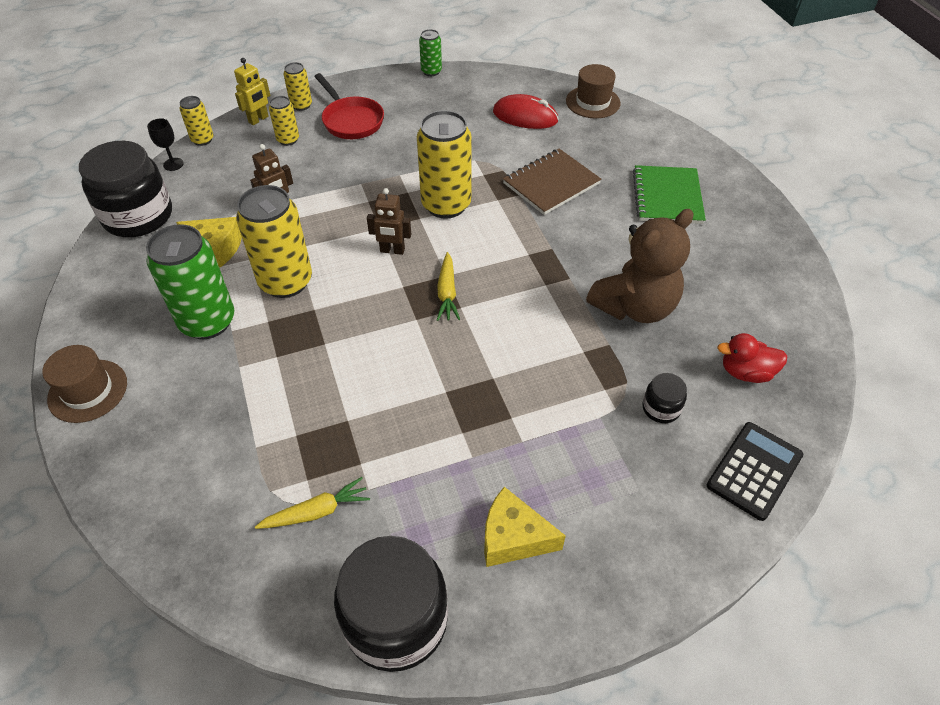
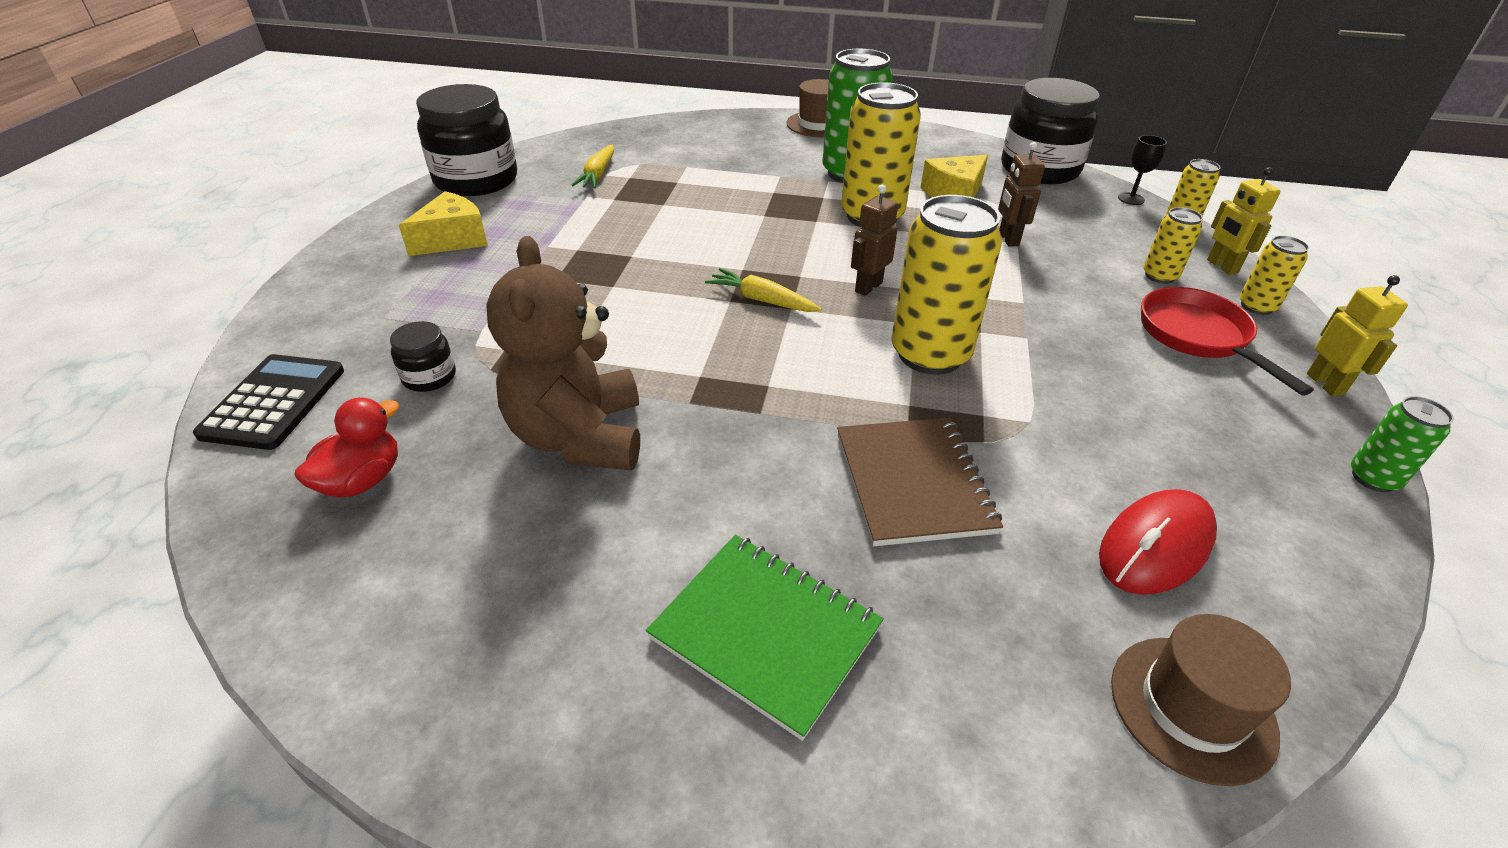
camera: 120 degrees right, 10 degrees down
(351, 120) = (1198, 337): red pan -> red pan turned 75 degrees clockwise
(366, 83) = (1325, 384): none -> yellow robot
(754, 470) = (274, 402): black calculator -> black calculator turned 150 degrees counterclockwise

